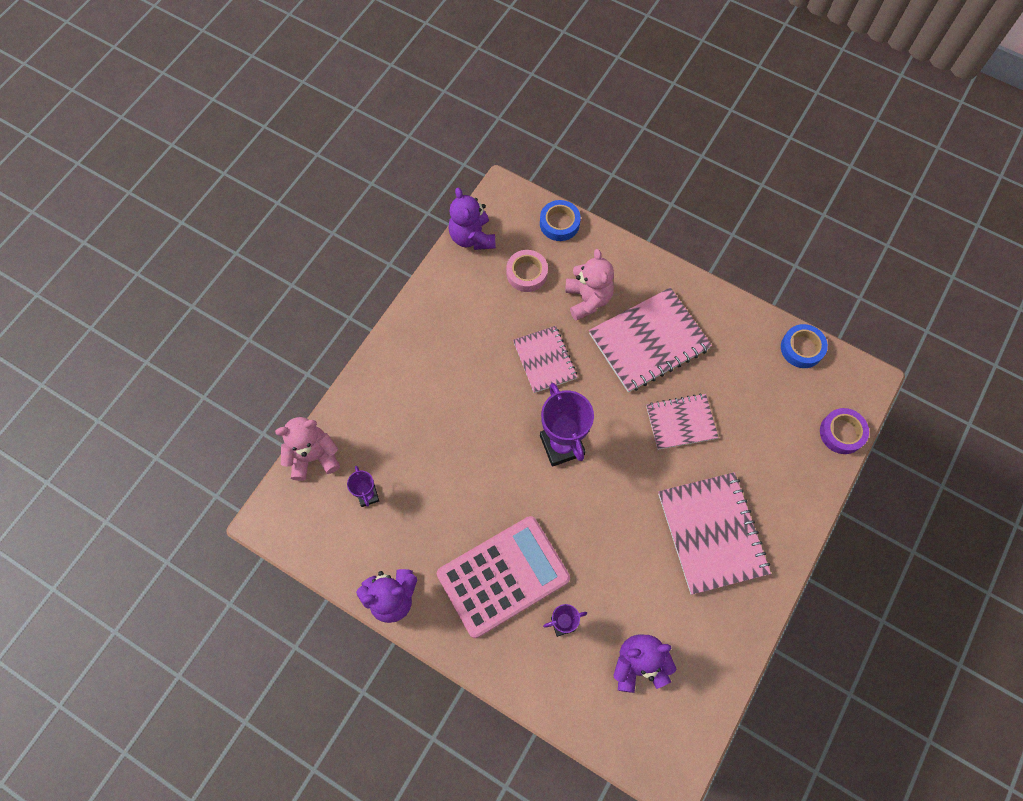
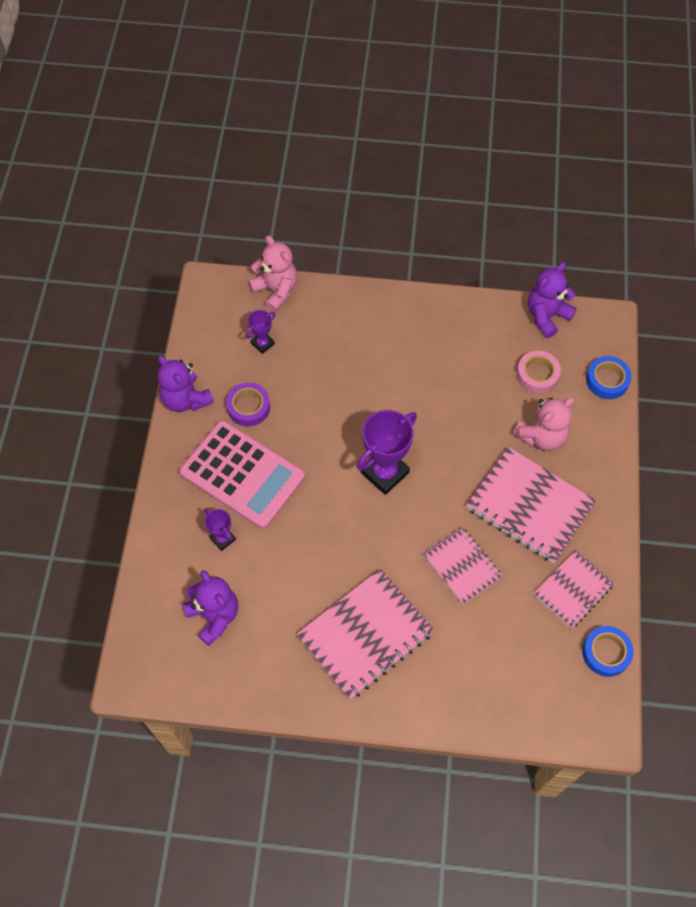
camera: 65 degrees right, 5 degrees down
(544, 360) = (459, 425): pink notebook -> pink notebook (573, 590)
(841, 433) = (533, 724): purple tape -> purple tape (248, 407)

